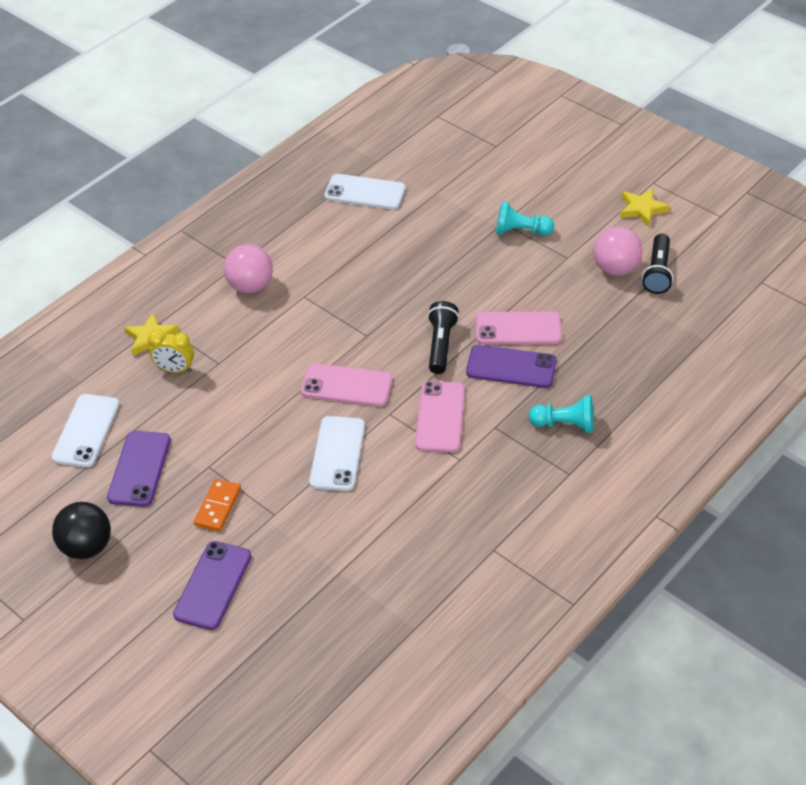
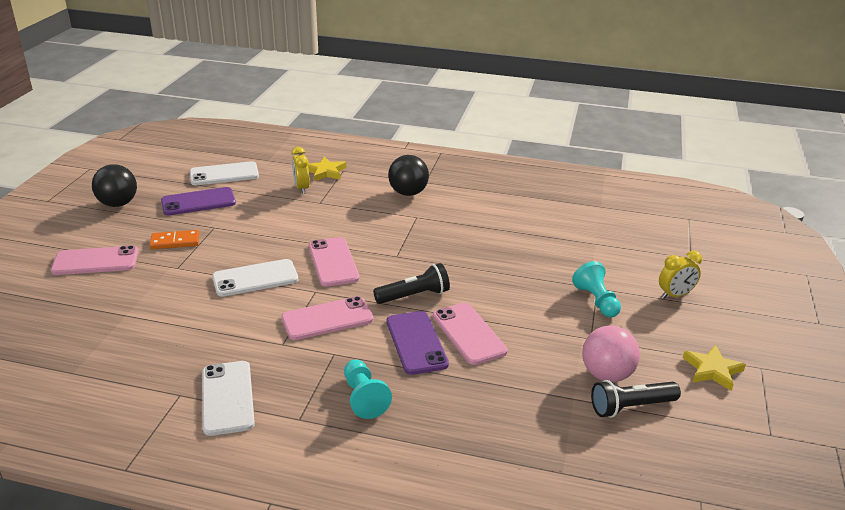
camera: 60 degrees right, 15 degrees down
(213, 585) = (96, 261): purple phone -> pink phone
(251, 286) = (408, 193): pink ball -> black ball
(365, 192) = (557, 211): white phone -> white phone (227, 398)
(542, 182) = (675, 295): none -> yellow clock

